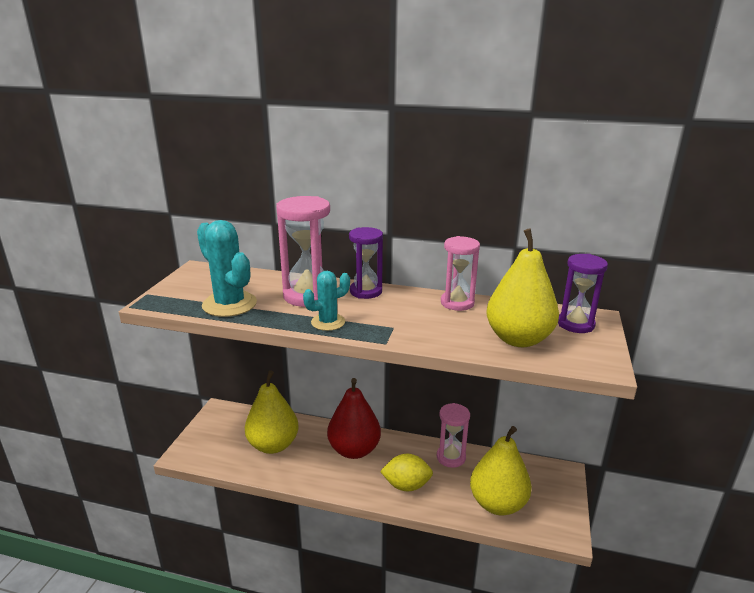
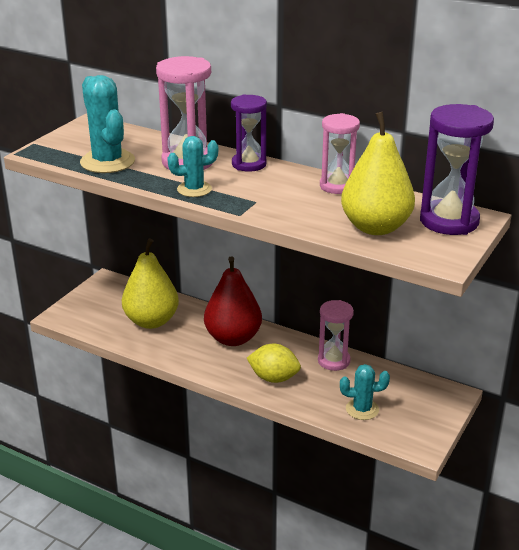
camera: 15 degrees right, 5 degrees up
(497, 504) = (362, 409): yellow pear -> turquoise cactus
(575, 324) = (449, 221): purple hourglass -> purple hourglass, size x1.50

